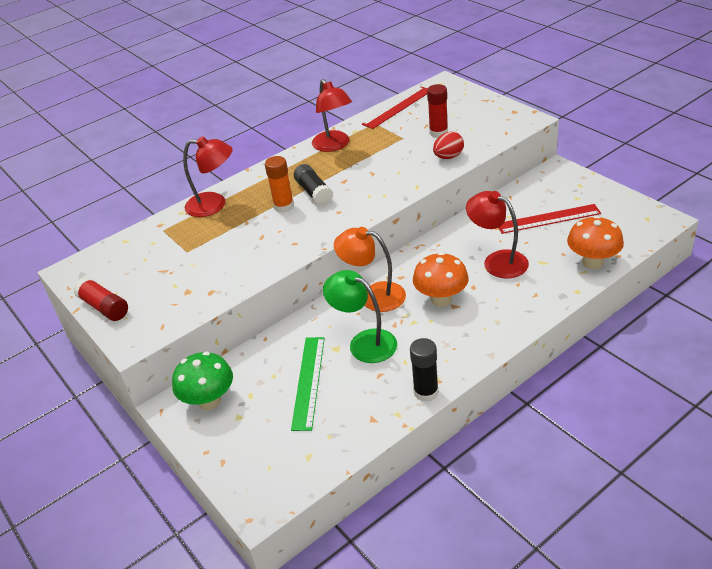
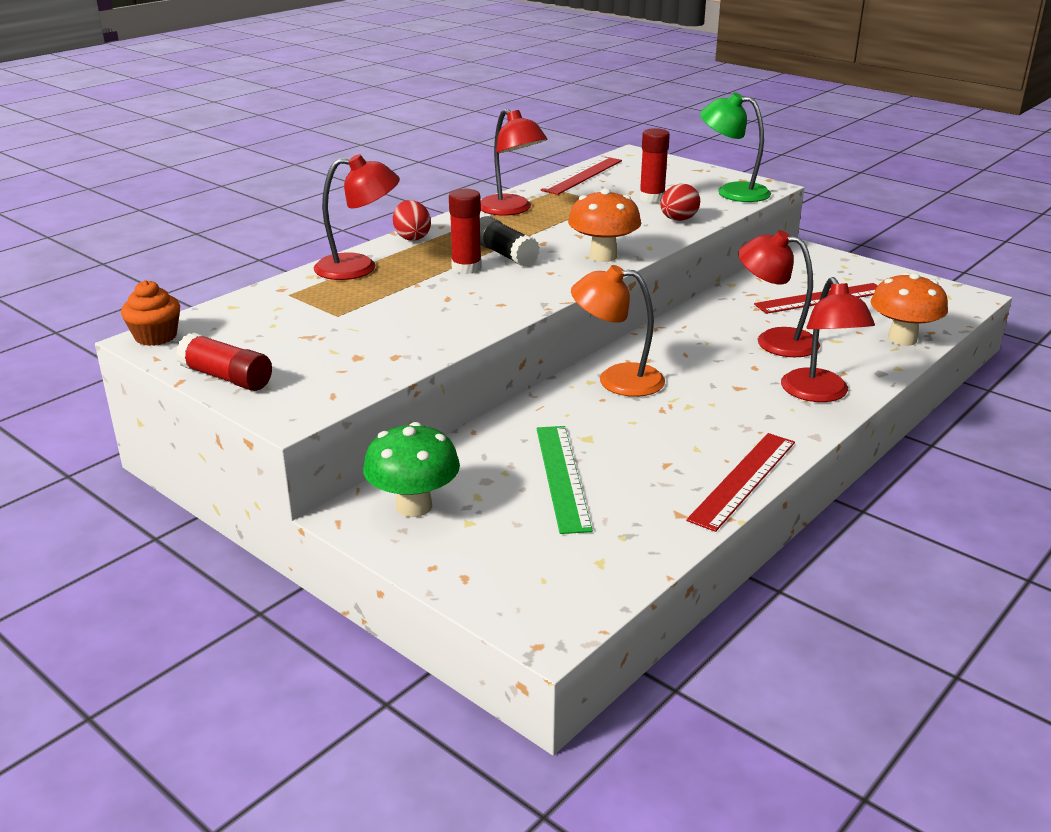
camera: 15 degrees left, 10 degrees down
(73, 268) = (156, 336): none -> orange cupcake
(258, 174) = (412, 237): none -> red egg
(284, 206) = (466, 268): orange glue stick -> red glue stick
(364, 342) = (627, 430): green lamp -> green lamp (732, 192)
(426, 392) = (743, 480): black glue stick -> red ruler
(441, 299) = (716, 381): orange mushroom -> orange mushroom (603, 256)
(509, 315) = (819, 394): none -> red lamp

